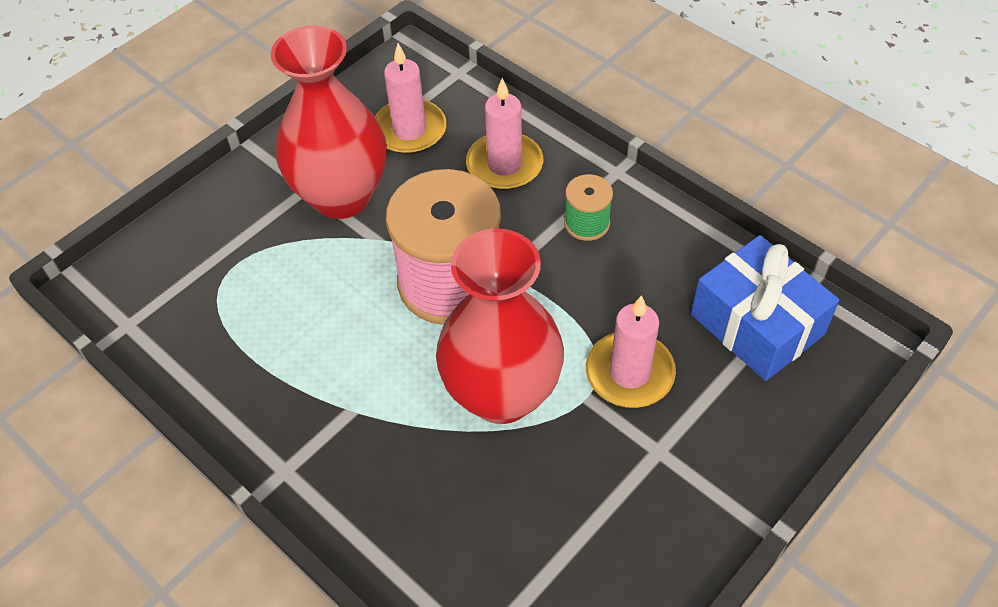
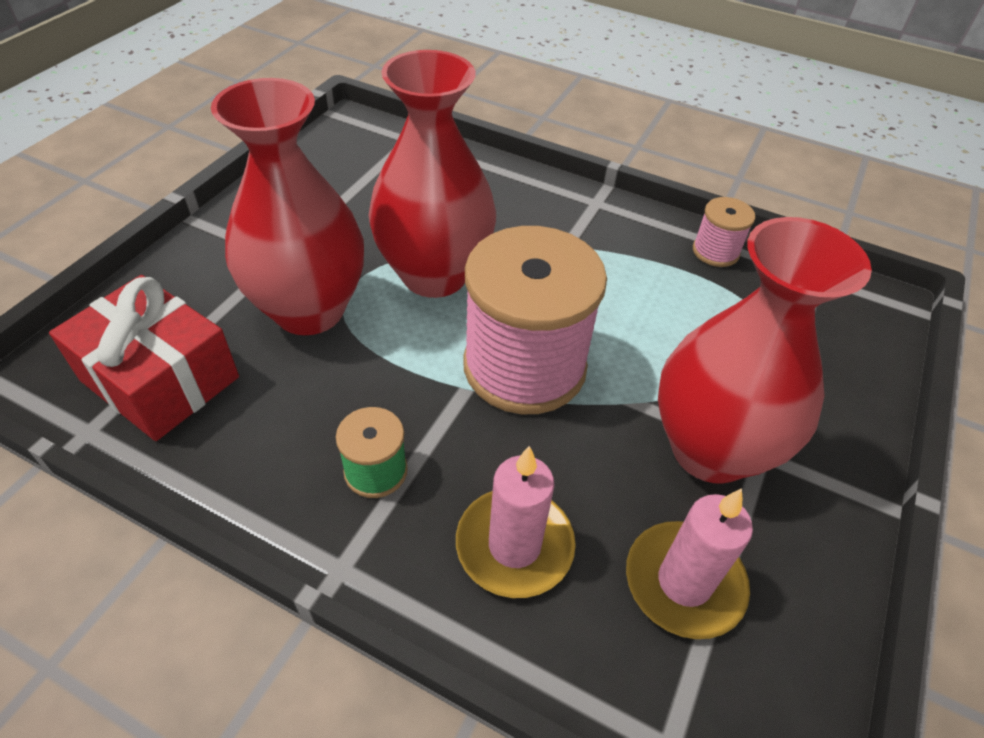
camera: 160 degrees right, 5 degrees down
(202, 373) = (715, 251): none -> pink spool
(629, 373) = (309, 310): pink candle -> red vase
(757, 324) = (160, 379): blue gift -> red gift

